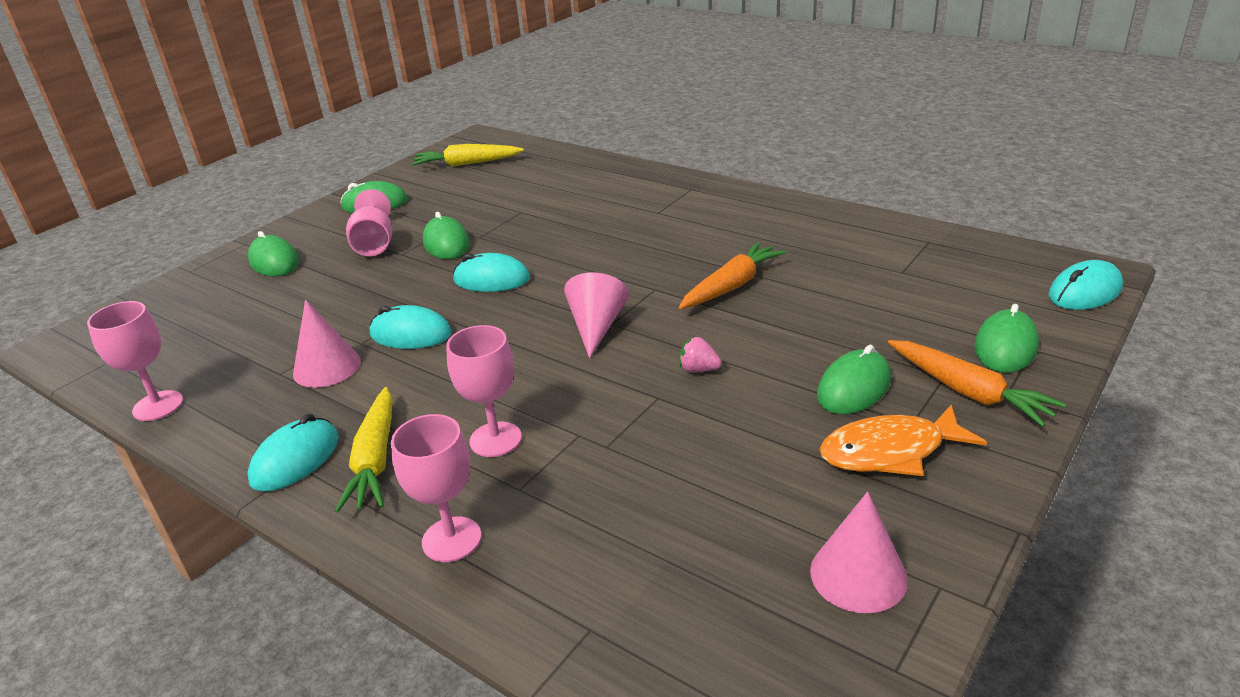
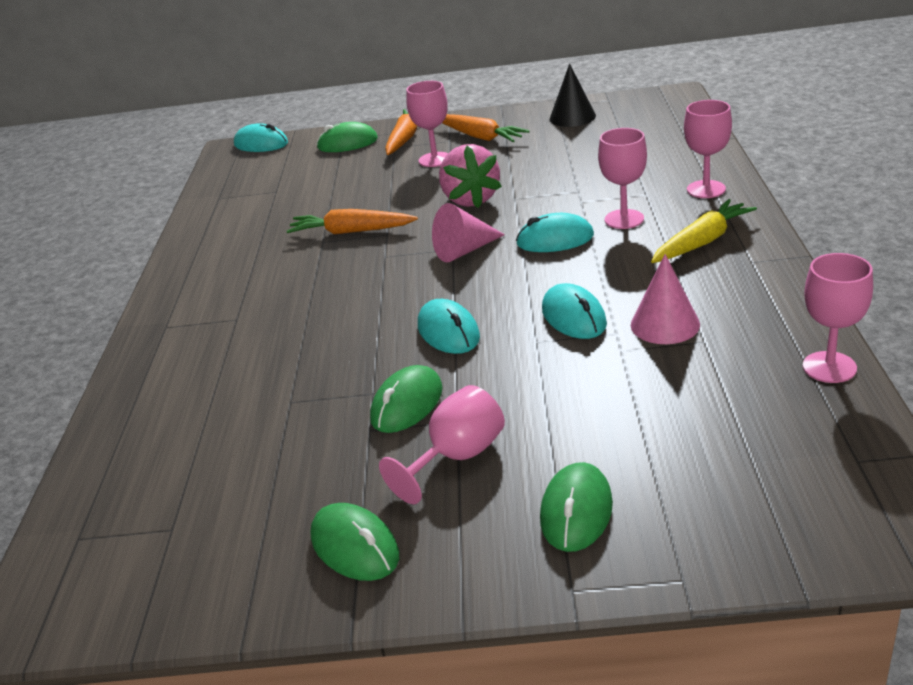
camera: 125 degrees left, 0 degrees up
(295, 459) = (751, 266): turquoise mouse -> turquoise mouse (555, 240)
(466, 164) = (159, 549): yellow carrot -> none
(699, 369) = (470, 199): pink strawberry -> pink strawberry, size x2.26
(854, 388) = (435, 159): green mouse -> pink goblet
(858, 575) = (572, 117): pink cone -> black cone
(890, 451) = (480, 137): orange fish -> orange carrot

